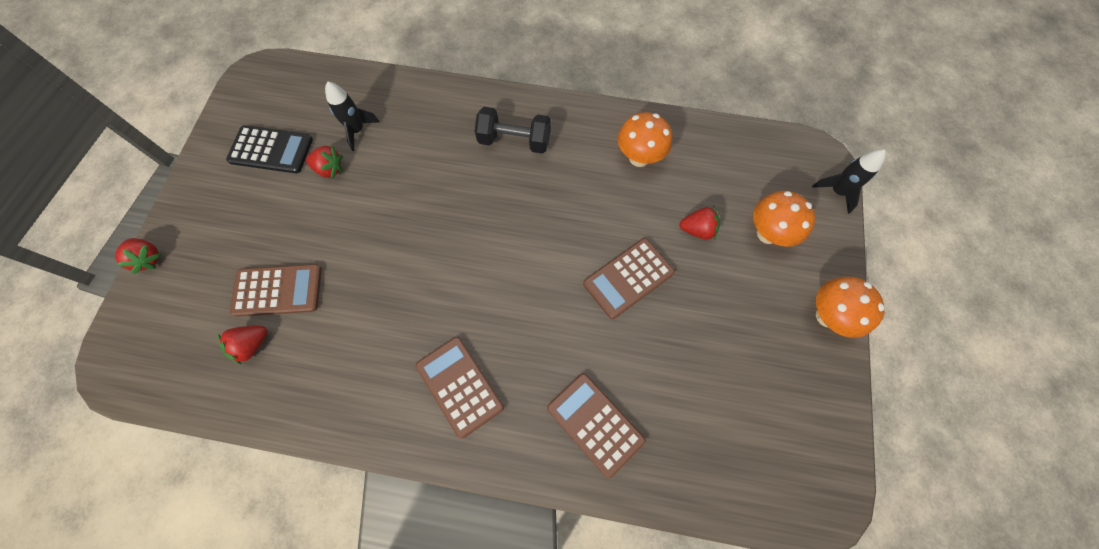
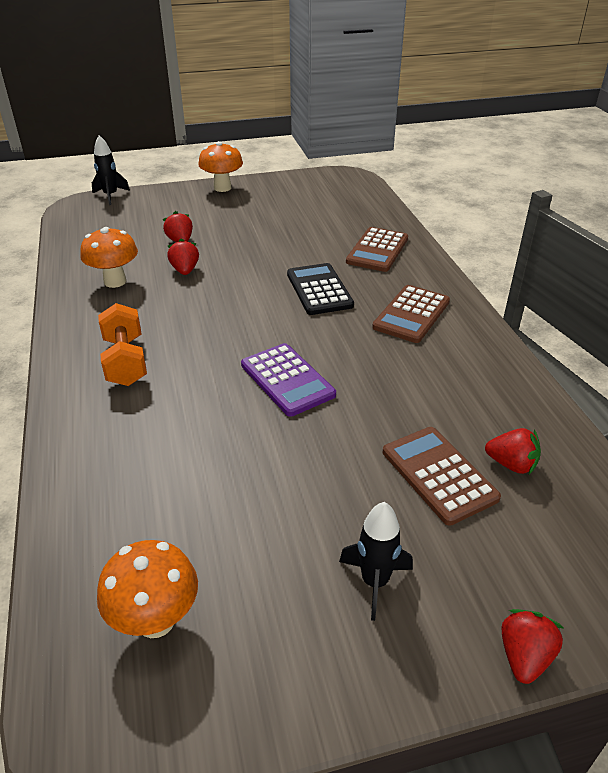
camera: 115 degrees left, 30 degrees down
(271, 150) = (250, 602): black calculator -> black calculator (319, 290)
(329, 169) = (246, 509): red strawberry -> red strawberry (185, 270)
(357, 130) = (167, 509): black rocket -> black rocket (374, 582)
(430, 238) = (287, 380): none -> purple calculator
(514, 141) = (126, 361): black dumbbell -> orange dumbbell
(628, 278) = (248, 261): brown calculator -> none
(767, 233) = (166, 215): orange mushroom -> orange mushroom (156, 620)

